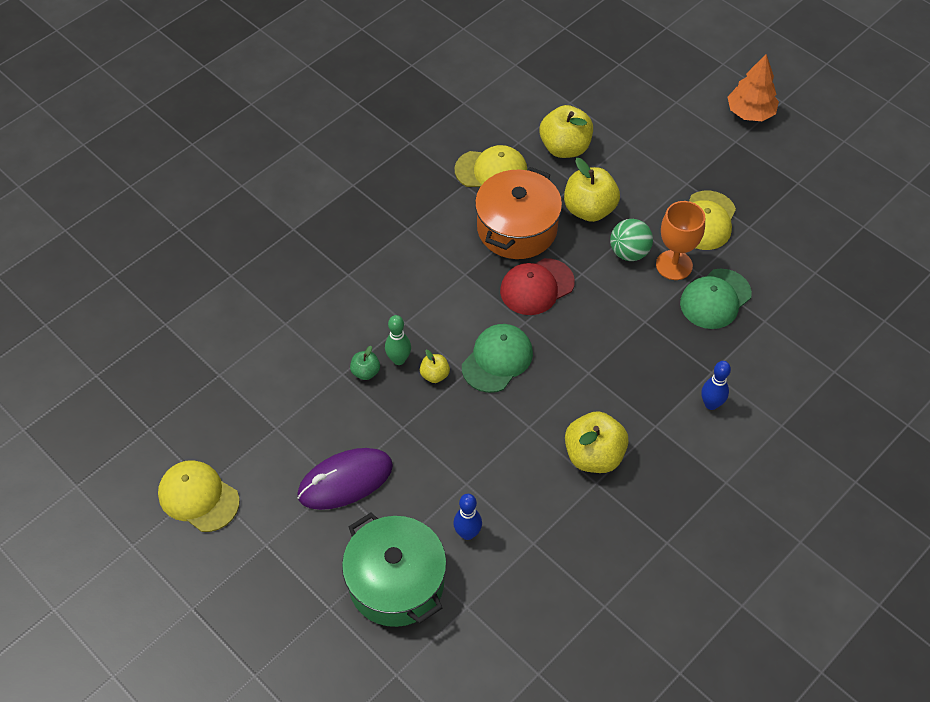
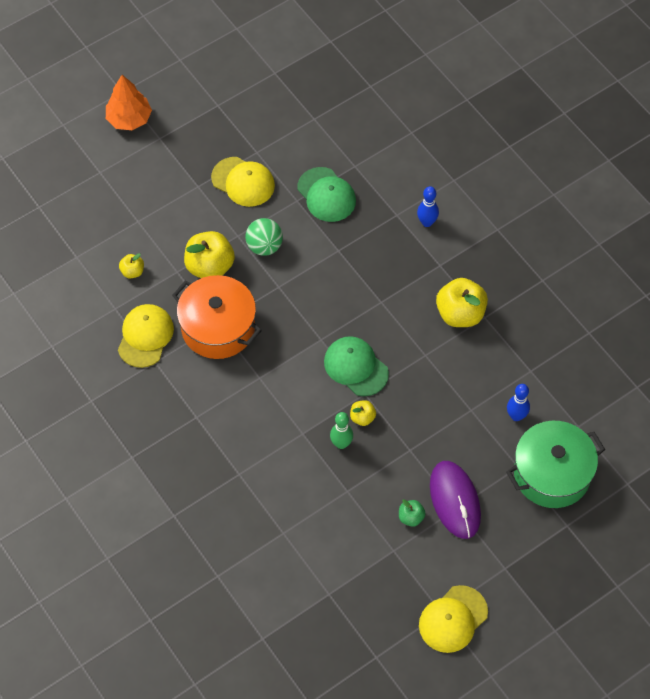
camera: 80 degrees left, 5 degrees up
(365, 372) = (349, 472): green apple -> green apple (411, 517)
(536, 287) = (286, 323): red cap -> none
(565, 148) = (132, 271): yellow apple -> yellow apple, size x0.50
(674, 265) = (285, 216): orange goblet -> none

